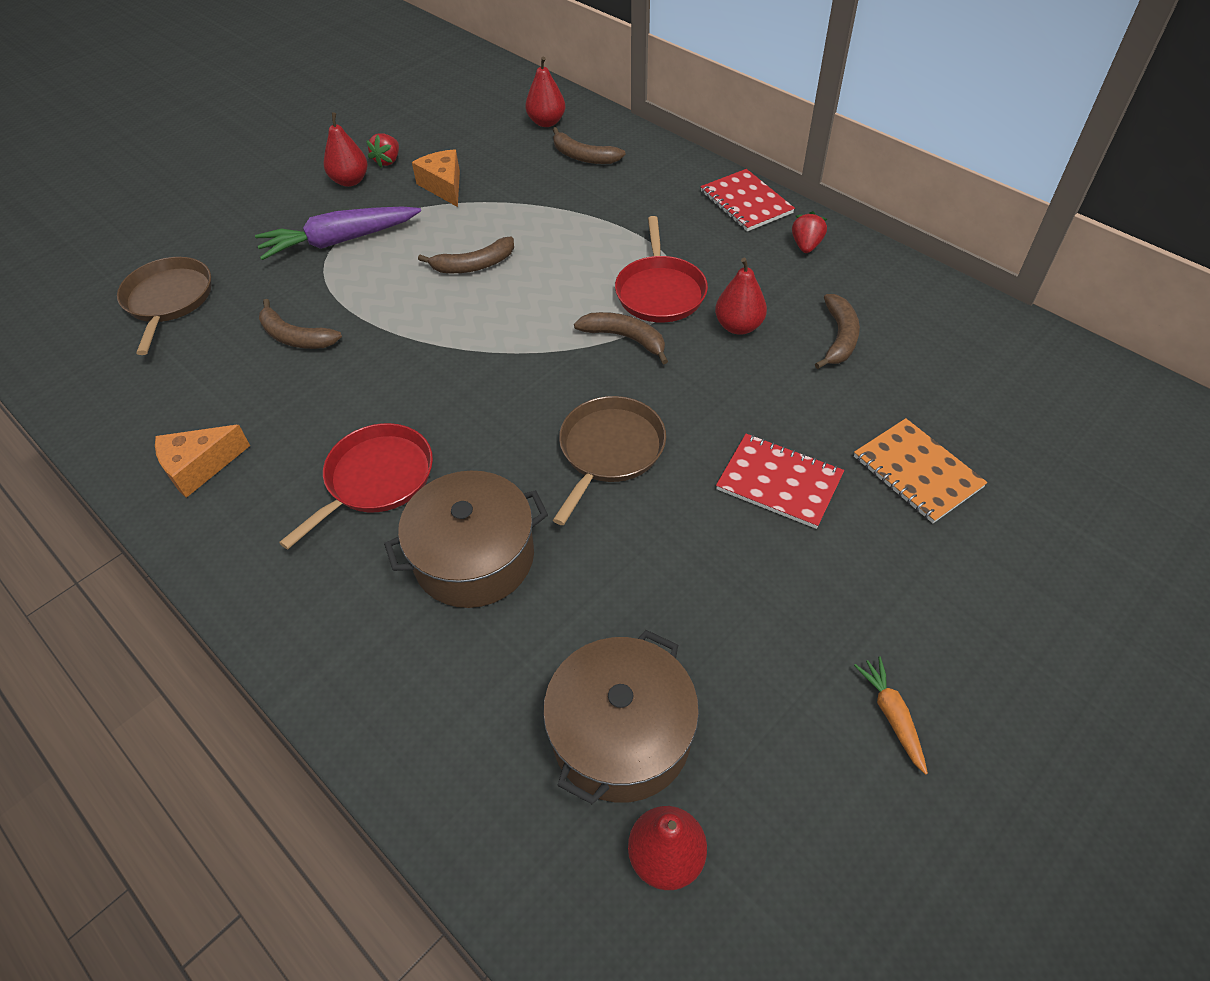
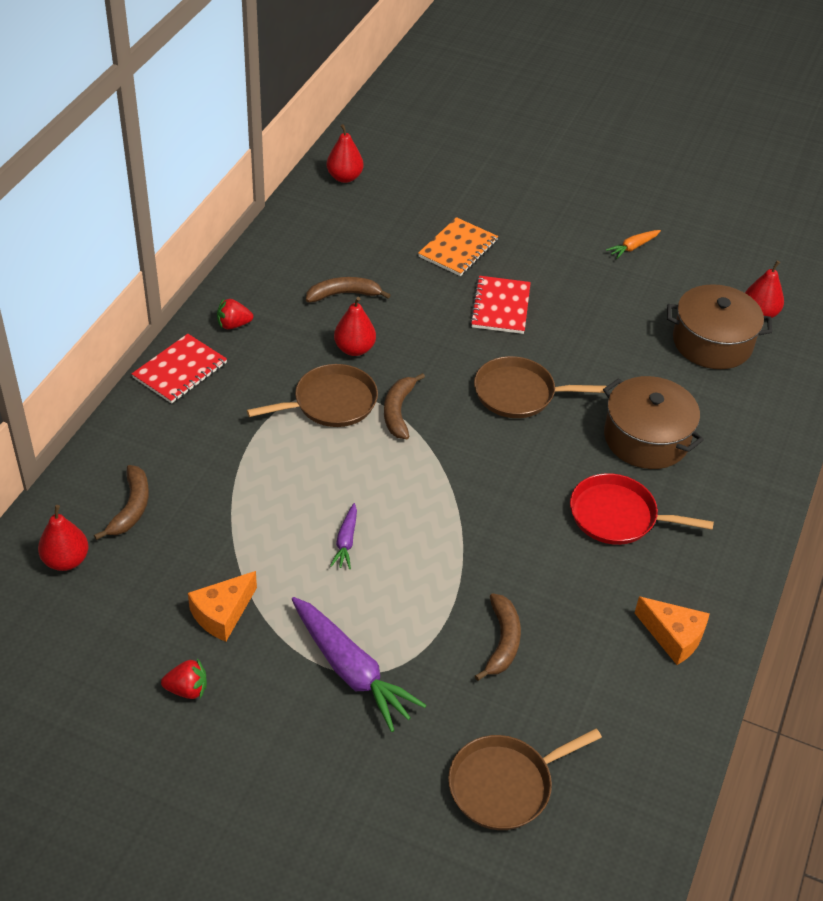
camera: 115 degrees left, 5 degrees down
(350, 181) = (239, 711): red pear -> red pear (344, 177)
(473, 265) = (346, 541): brown banana -> purple carrot
(660, 291) = (331, 403): red pan -> brown pan

